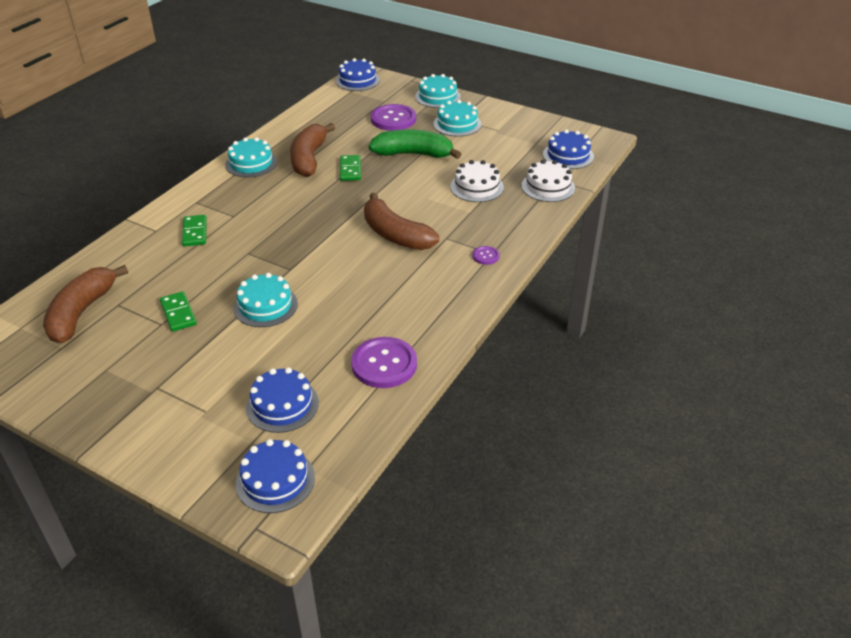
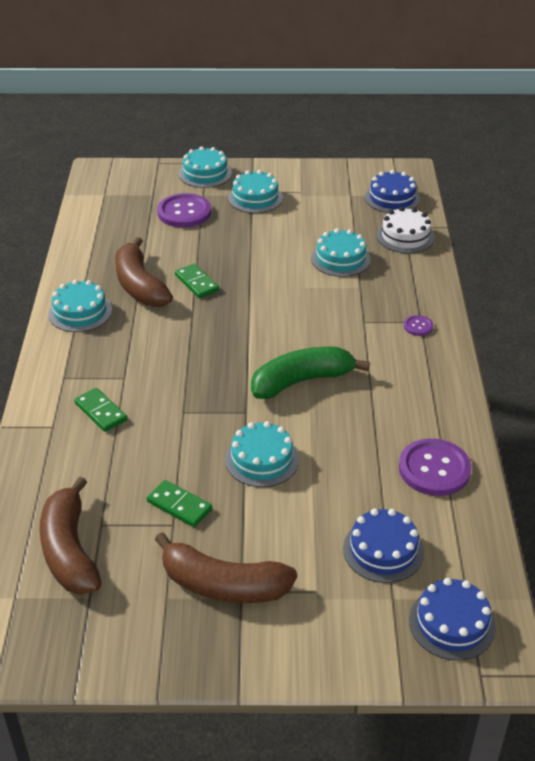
camera: 30 degrees left, 0 degrees up
(357, 80) = (100, 179): blue cake -> none
(395, 235) = (313, 336): brown banana -> brown banana (223, 585)
(413, 154) = (244, 244): green banana -> green banana (301, 381)
(476, 187) = (340, 259): white cake -> turquoise cake

